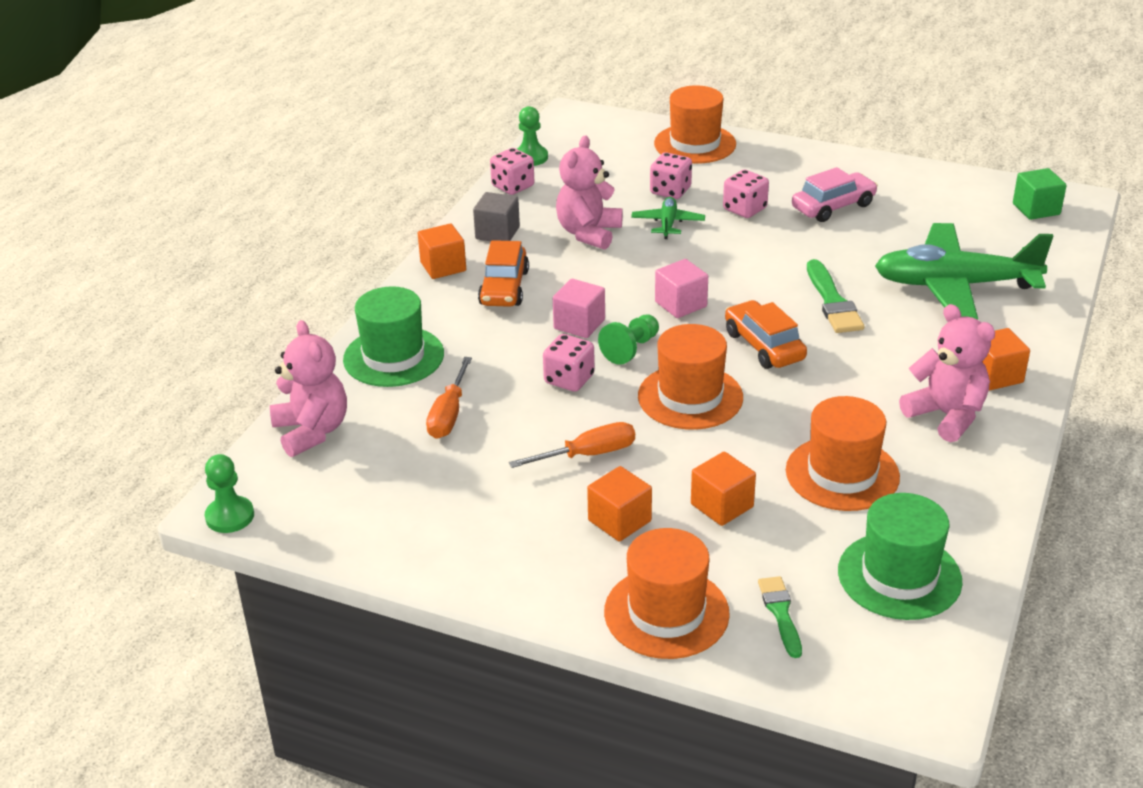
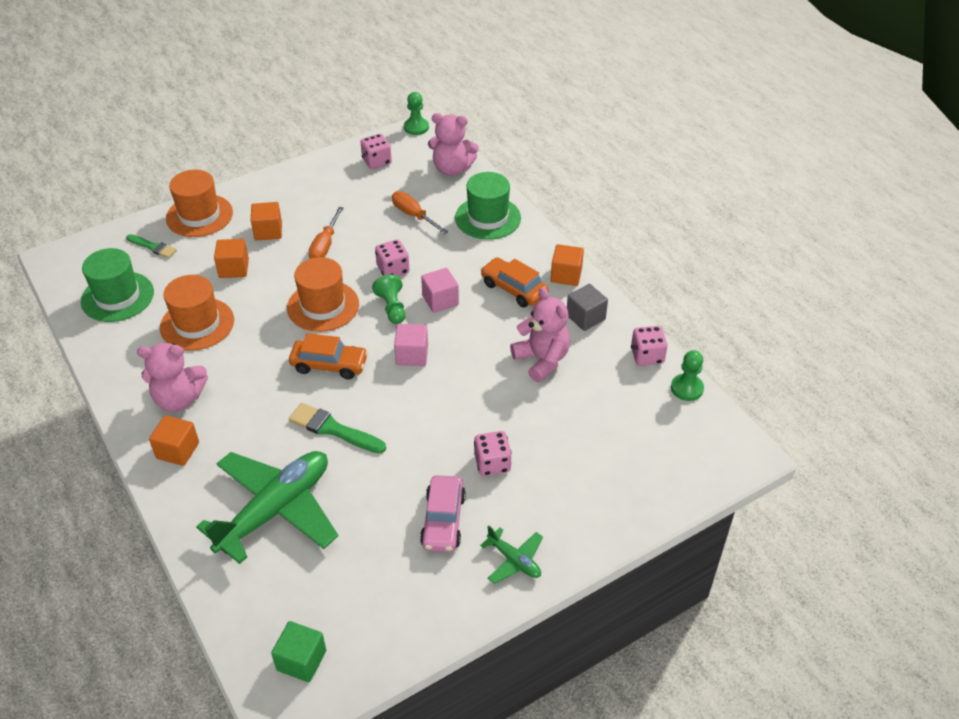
camera: 125 degrees right, 10 degrees up
(668, 224) = (514, 407): green plane -> green plane (514, 560)
(670, 191) = (560, 438): pink dice -> pink dice (377, 162)
(695, 144) = (625, 502): orange hat -> none

